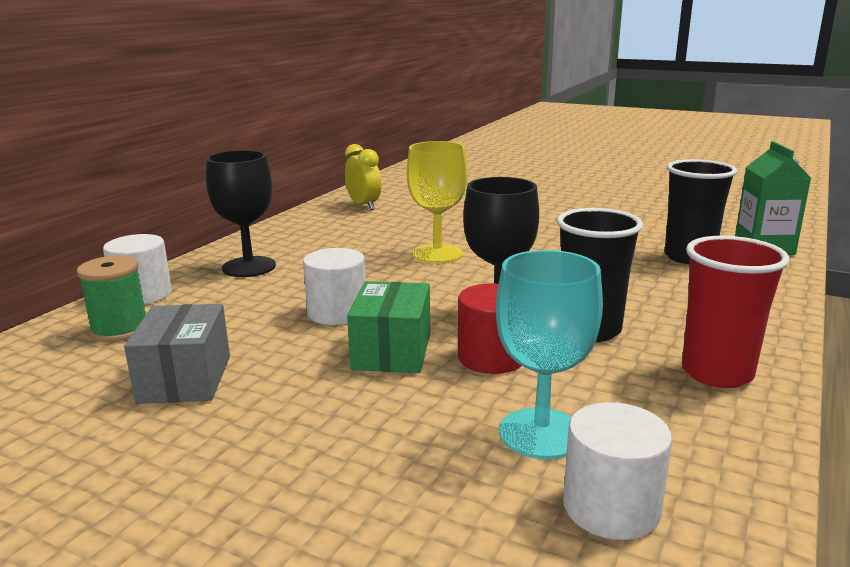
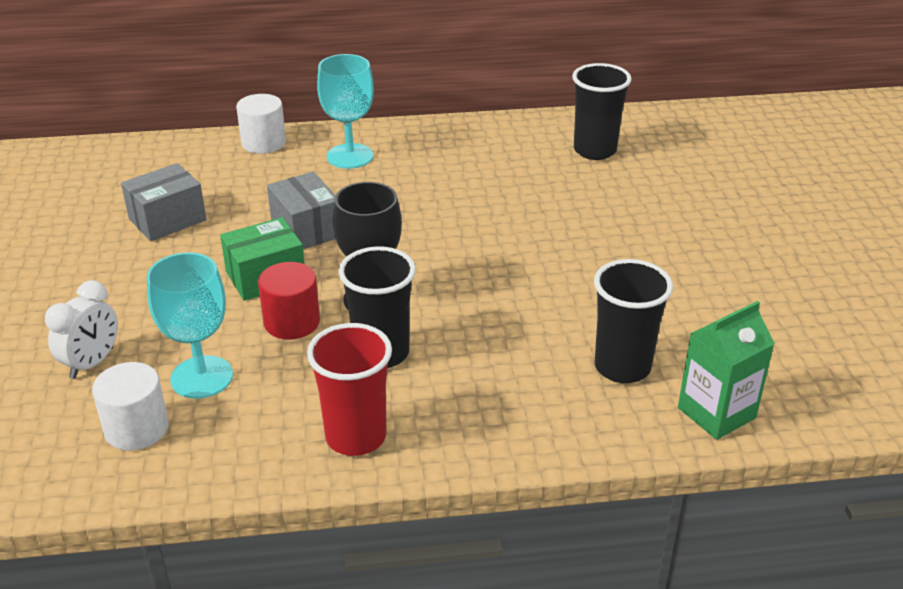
camera: 55 degrees right, 15 degrees up
(120, 330) = (208, 164): green spool -> none
(249, 267) = (350, 156): black goblet -> turquoise goblet
(337, 312) = (306, 229): white cylinder -> grey box
(364, 206) = (549, 139): yellow clock -> none
(403, 199) = (594, 150): none -> black cup
(427, 511) = (92, 363): none -> white clock
(437, 254) = (469, 225): yellow goblet -> none

